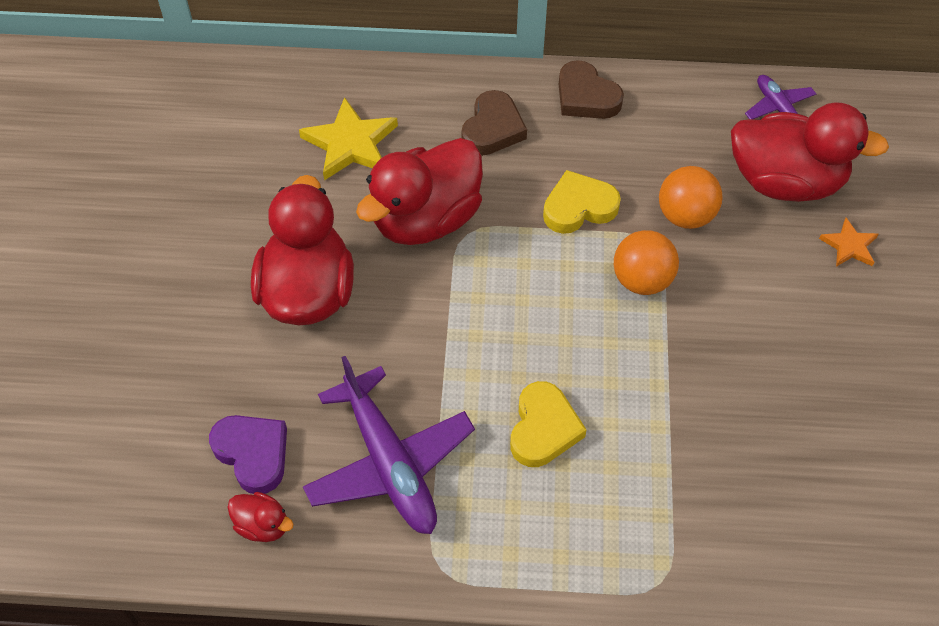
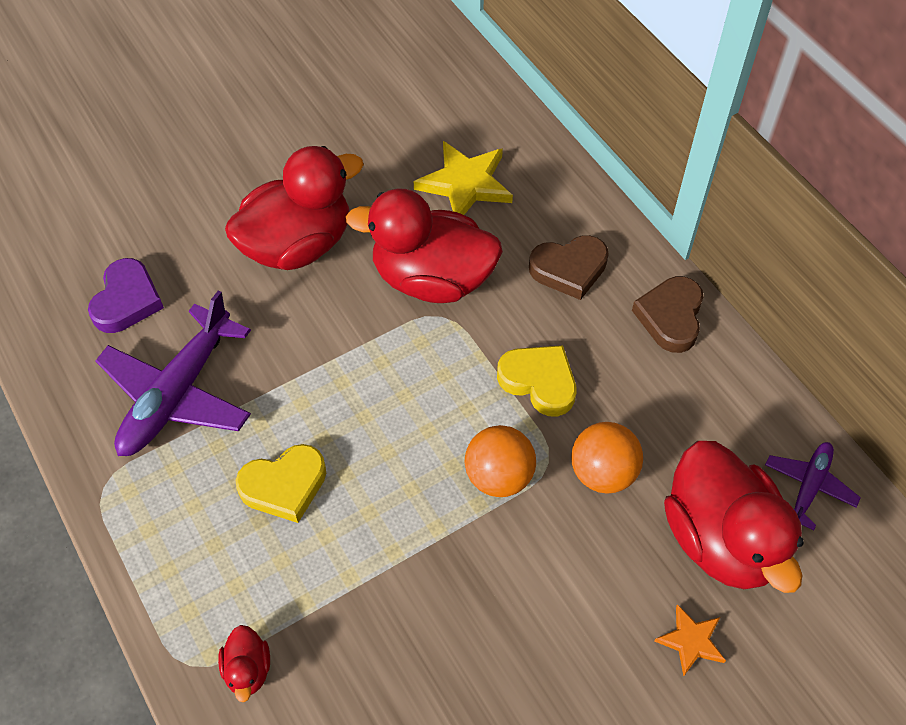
camera: 55 degrees right, 0 degrees up
(263, 525) = (70, 344): red duck -> red duck (248, 670)

